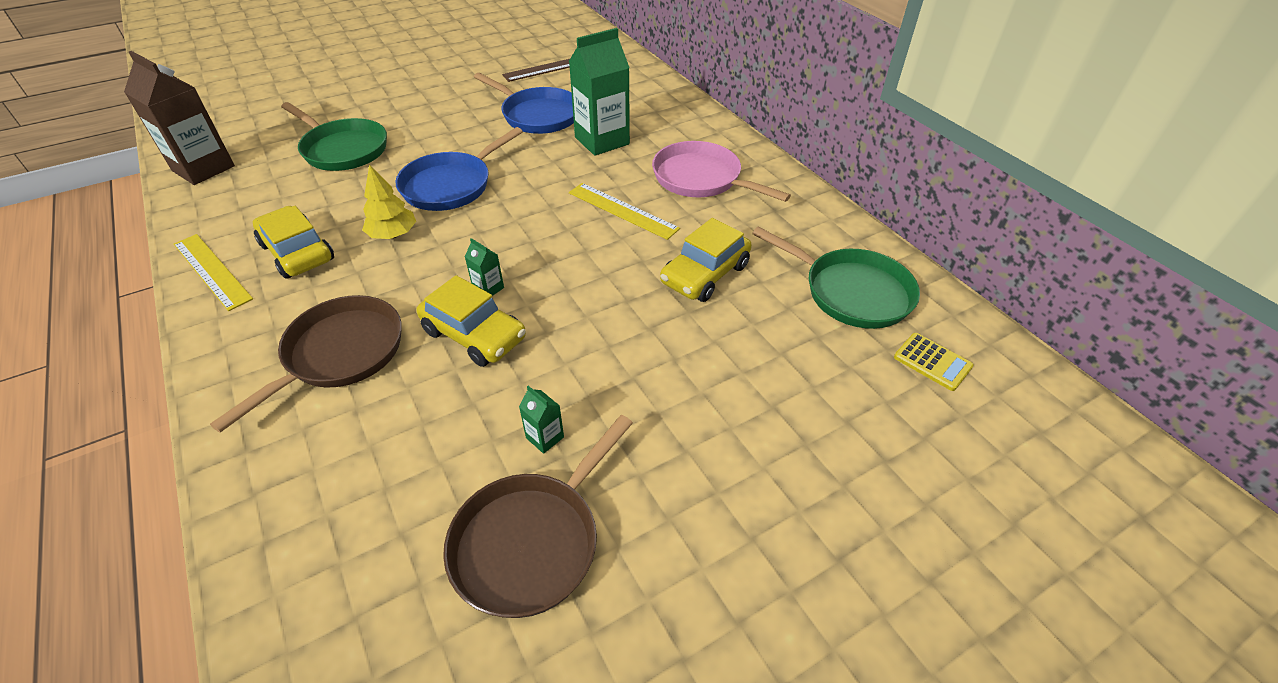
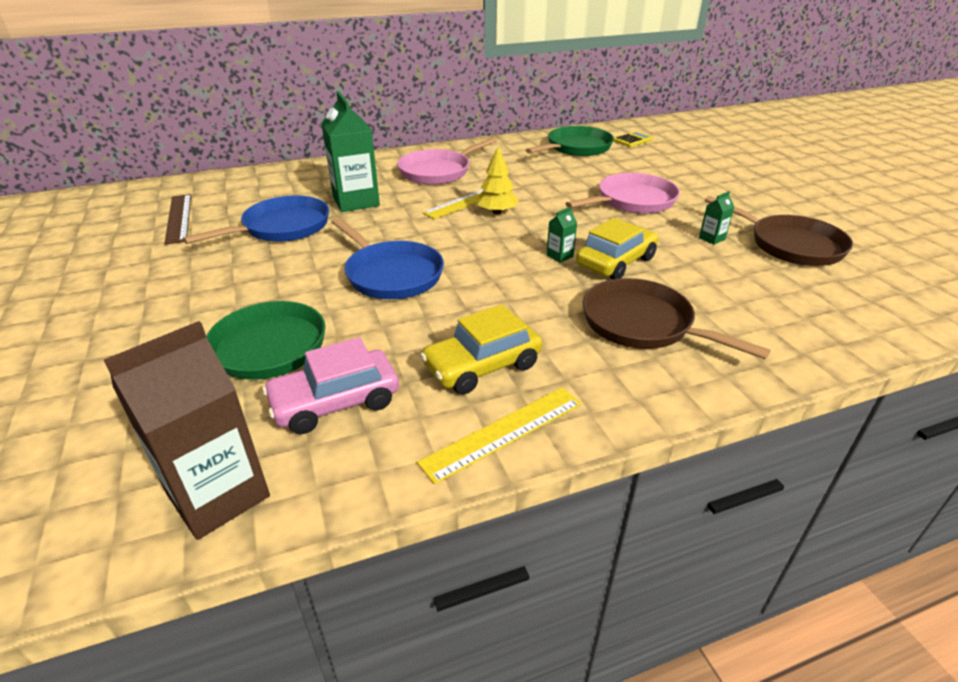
camera: 80 degrees left, 10 degrees down
(274, 191) = (335, 402): none -> pink car
(393, 234) = (467, 305): yellow tree -> yellow tree (496, 212)
(657, 354) = (632, 201): none -> pink pan
(705, 274) = (553, 181): yellow car -> none

